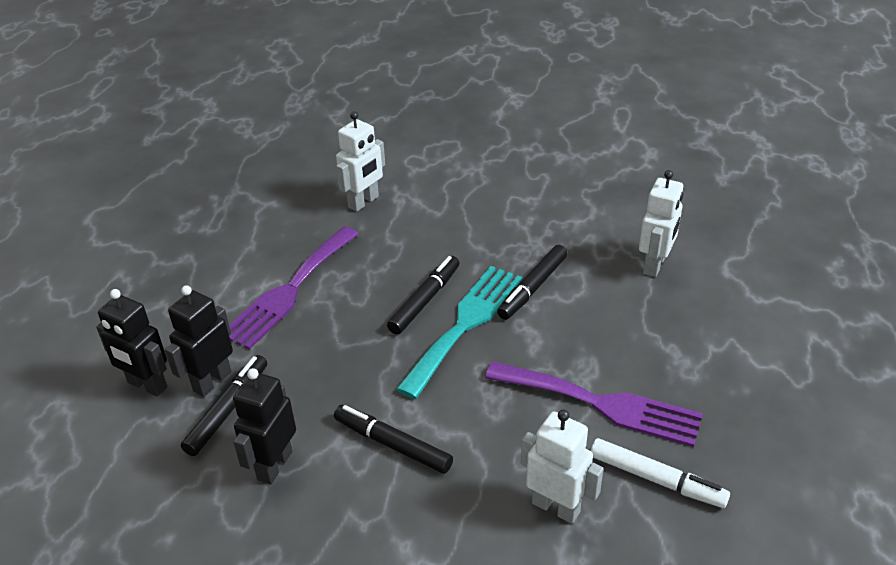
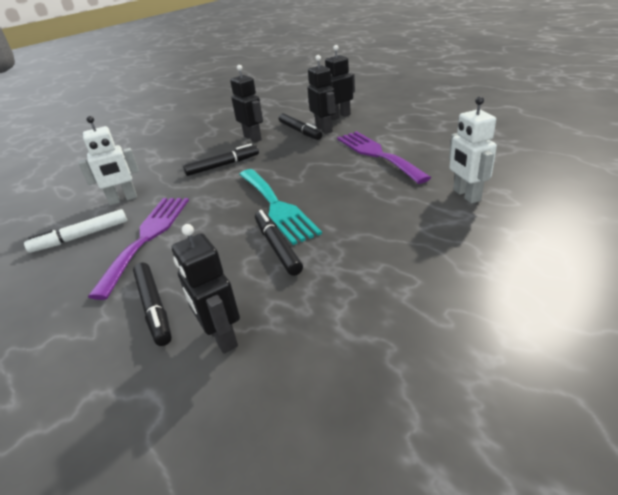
camera: 125 degrees right, 5 degrees down
(425, 300) = (317, 197): black marker -> black marker (154, 307)
(601, 404) = (147, 237): purple fork -> purple fork turned 135 degrees clockwise
(655, 265) = (221, 337): white robot -> black robot

